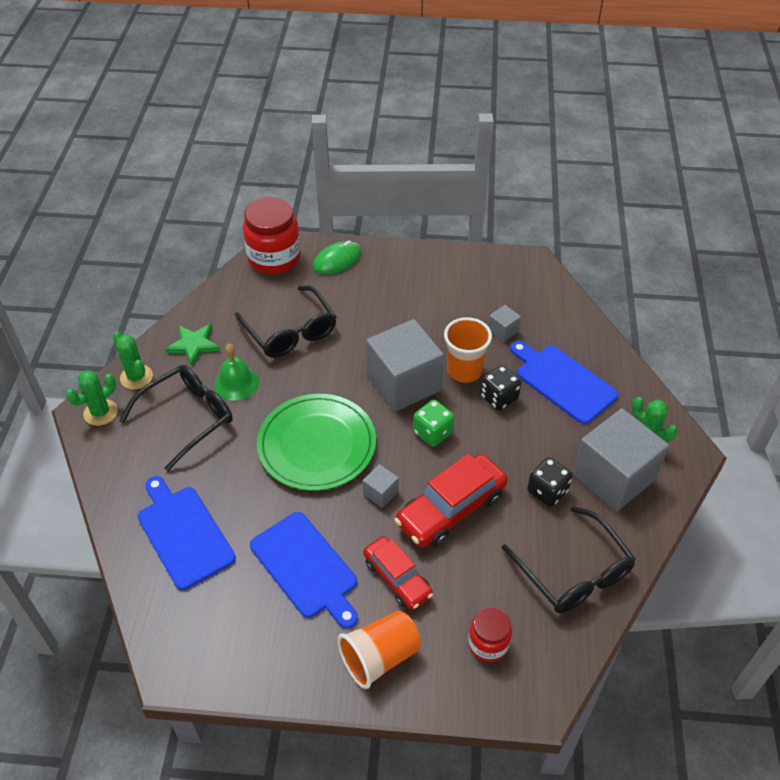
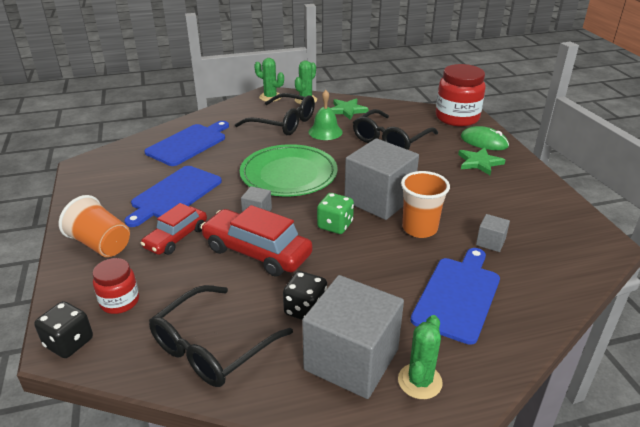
camera: 70 degrees right, 15 degrees down
(375, 281) = (479, 163): none -> green star
(499, 397) = (403, 255): black dice -> black dice (69, 343)

